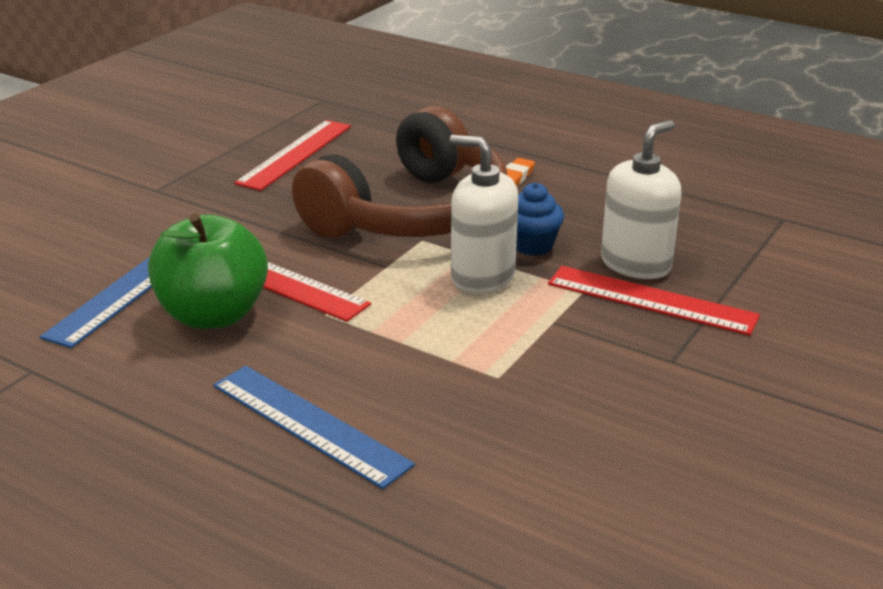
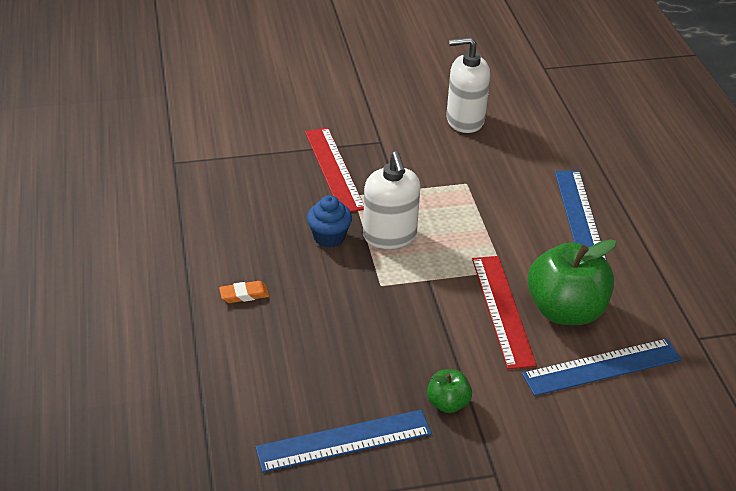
camera: 135 degrees left, 10 degrees up
(244, 203) = (447, 403): none -> green apple
(295, 154) = (344, 441): red ruler -> blue ruler
(412, 213) = (355, 310): brown headphones -> none
(636, 264) = (301, 190): white soap dispenser -> white soap dispenser (464, 120)

